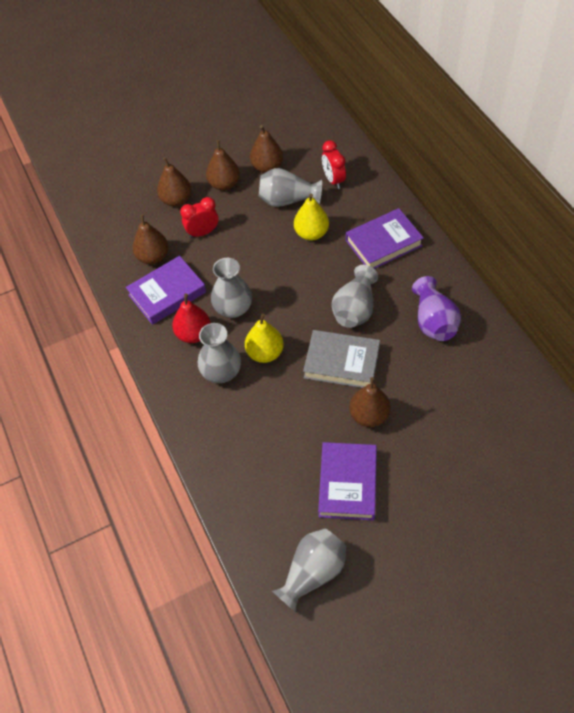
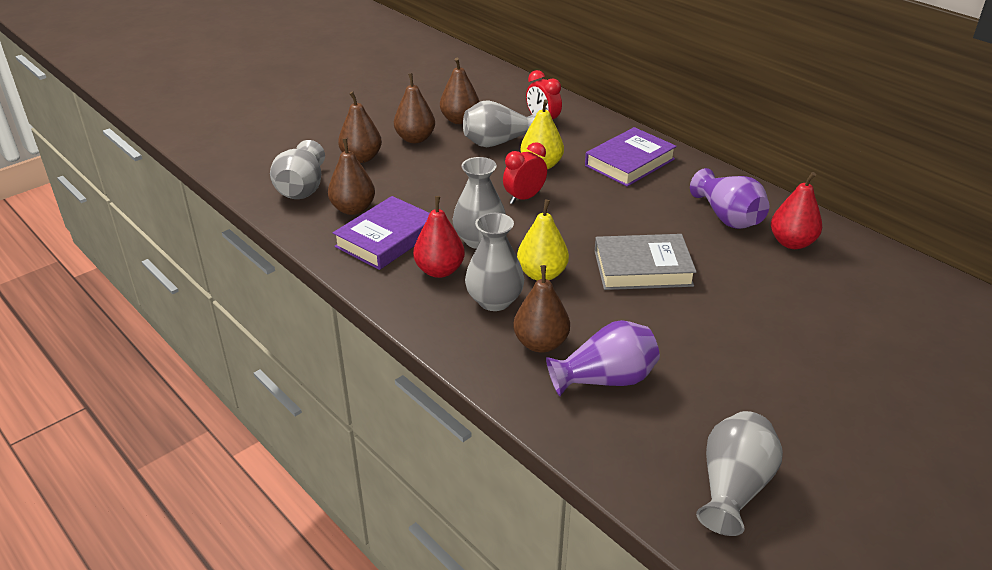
camera: 20 degrees left, 20 degrees down
(202, 232) = (408, 180): red clock -> red clock (524, 198)
(269, 462) = (605, 379): none -> purple vase
(347, 483) = (721, 382): purple book -> none
(355, 309) = (630, 220): grey vase -> grey vase (302, 188)
(369, 415) = (706, 311): brown pear -> brown pear (541, 343)
(470, 359) = (792, 243): none -> red pear

